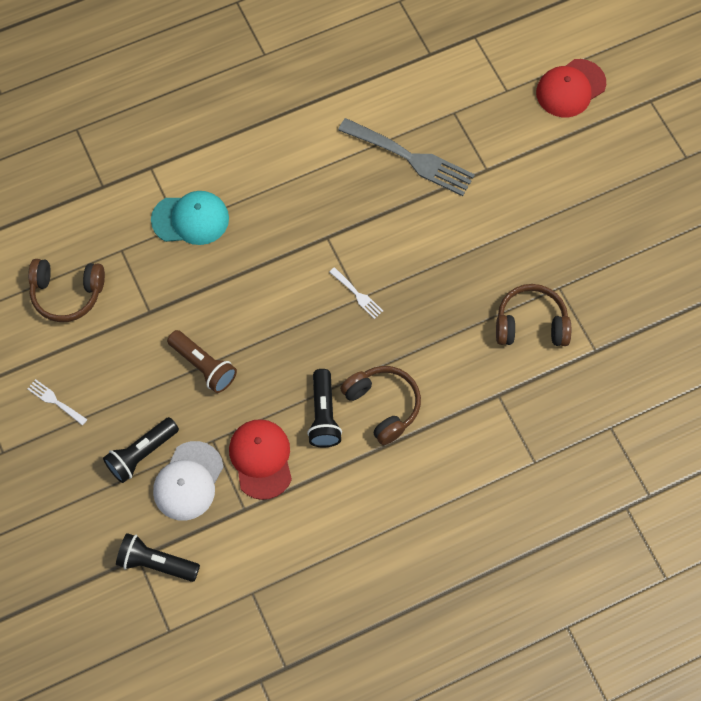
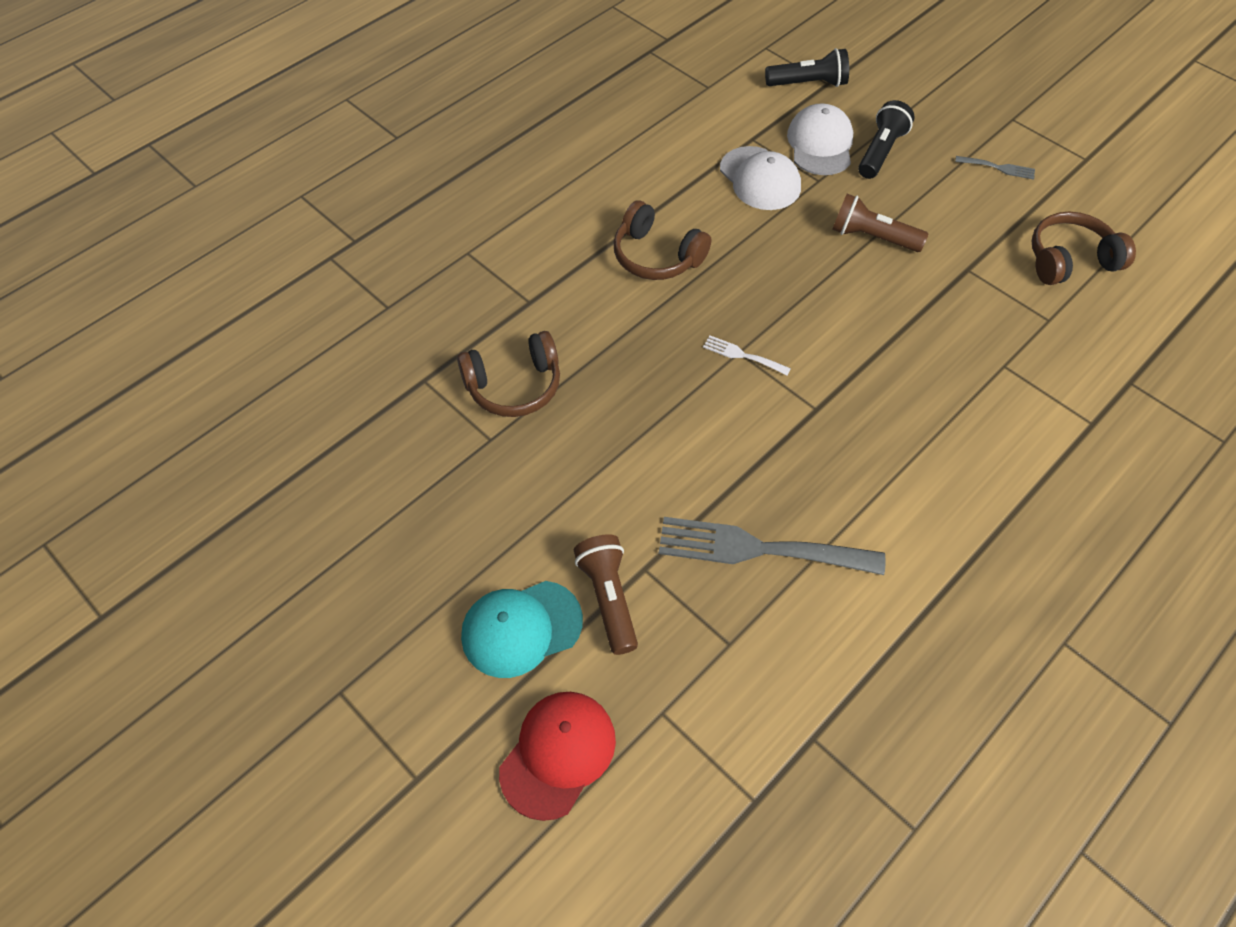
camera: 160 degrees right, 10 degrees down
(55, 401) = (998, 168): white fork -> grey fork
(190, 219) = (996, 377): turquoise cap -> turquoise cap (521, 628)
(261, 459) = (760, 179): red cap -> white cap
(323, 415) = (717, 231): black flashlight -> none
(515, 159) = (608, 598): none -> brown flashlight

